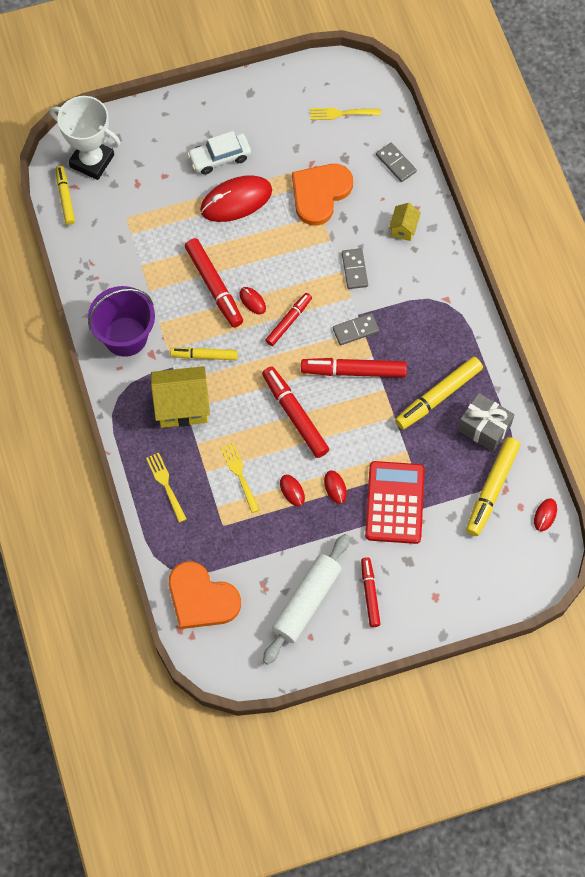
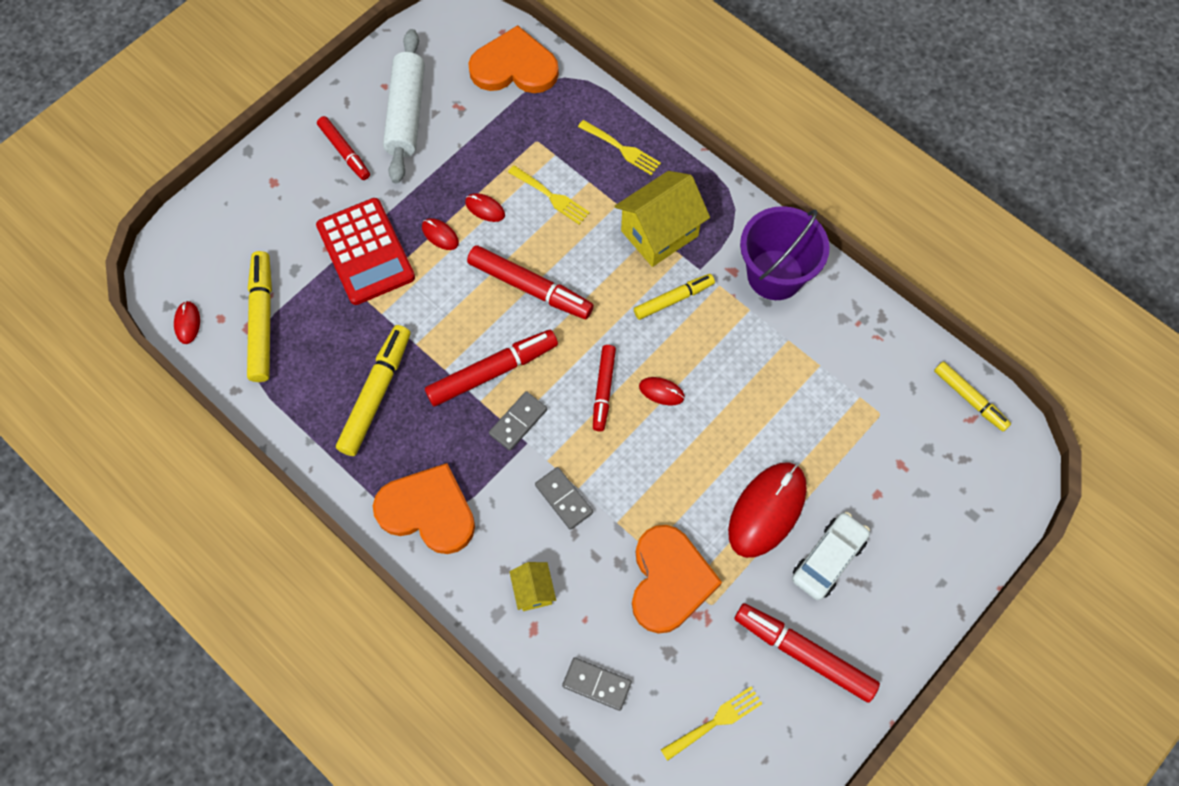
camera: 150 degrees right, 0 degrees up
(92, 161) = (977, 464): white trophy -> none
(214, 286) = (718, 386): red marker -> red marker (804, 654)
(443, 306) = (428, 511): none -> orange heart
(484, 428) = (303, 385): grey gift -> none

